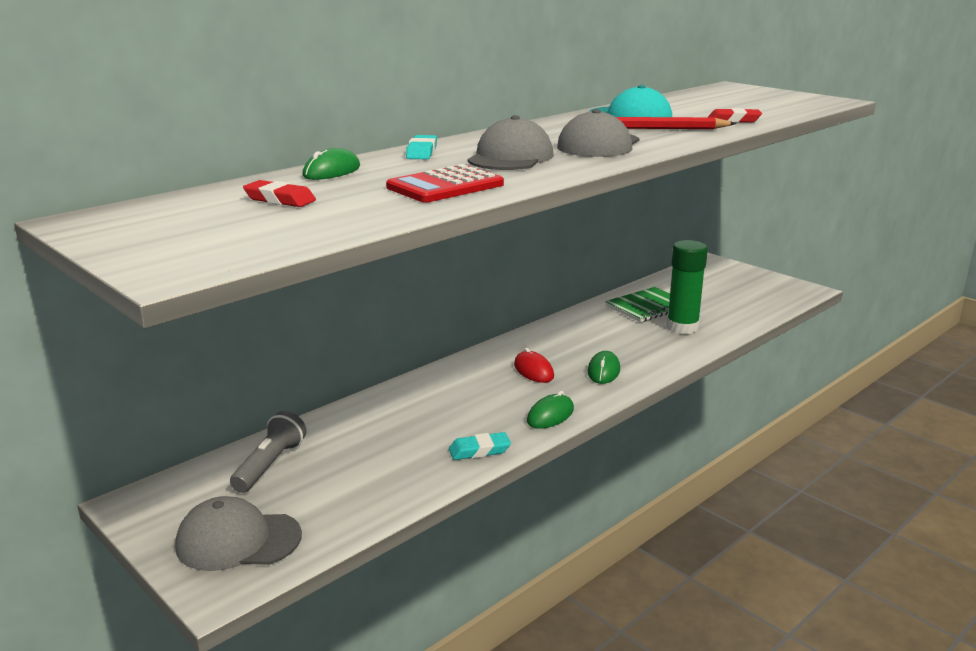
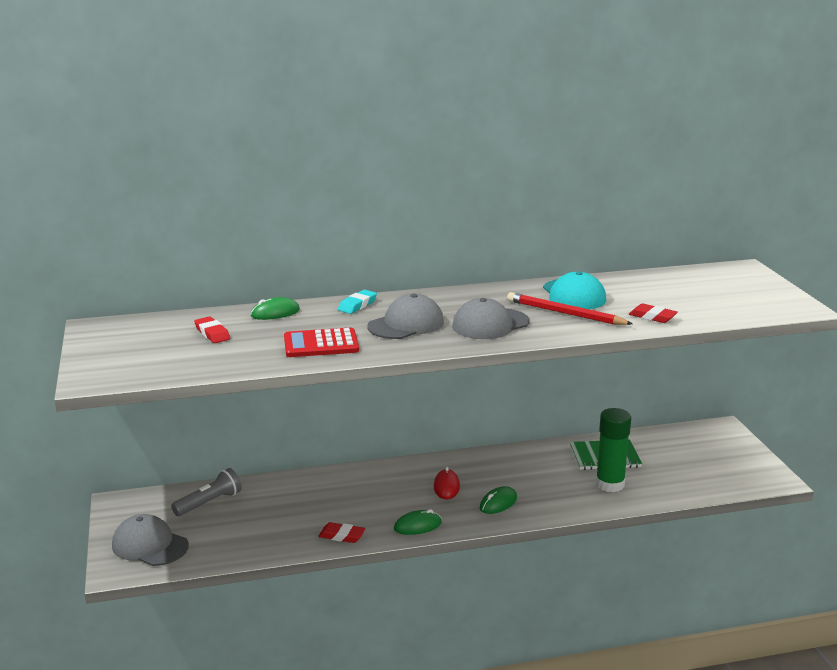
camera: 30 degrees right, 0 degrees up
(479, 450) = (342, 536): turquoise eraser -> red eraser

